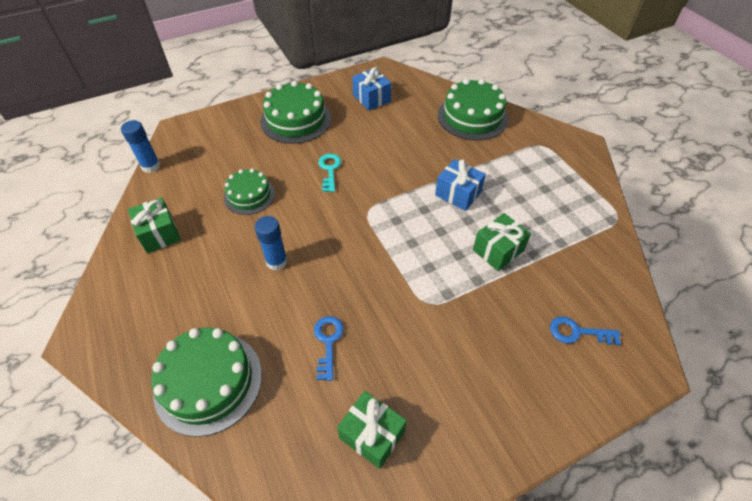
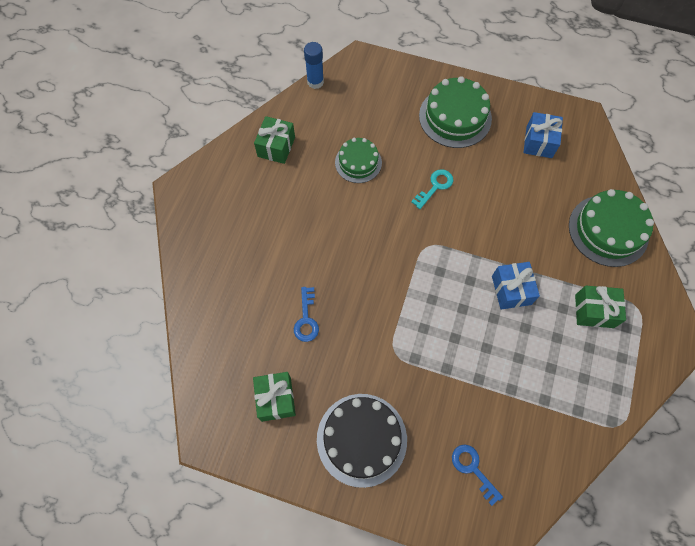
camera: 45 degrees right, 15 degrees up
(208, 382) = (220, 280): green cake -> none
(277, 262) = (328, 233): blue glue stick -> none
(328, 342) = (306, 319): blue key -> blue key turned 135 degrees clockwise
(479, 393) = (361, 439): none -> black cake
(498, 250) = (488, 361): green gift -> green gift (594, 311)

